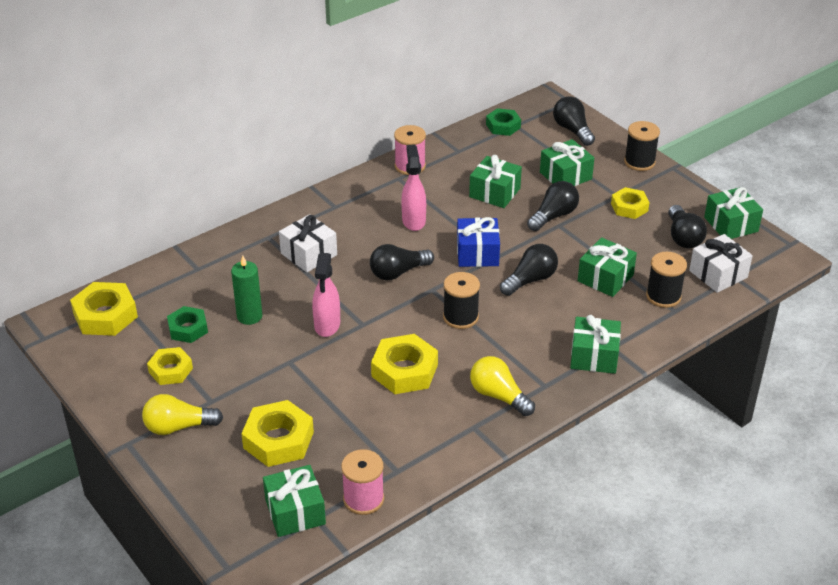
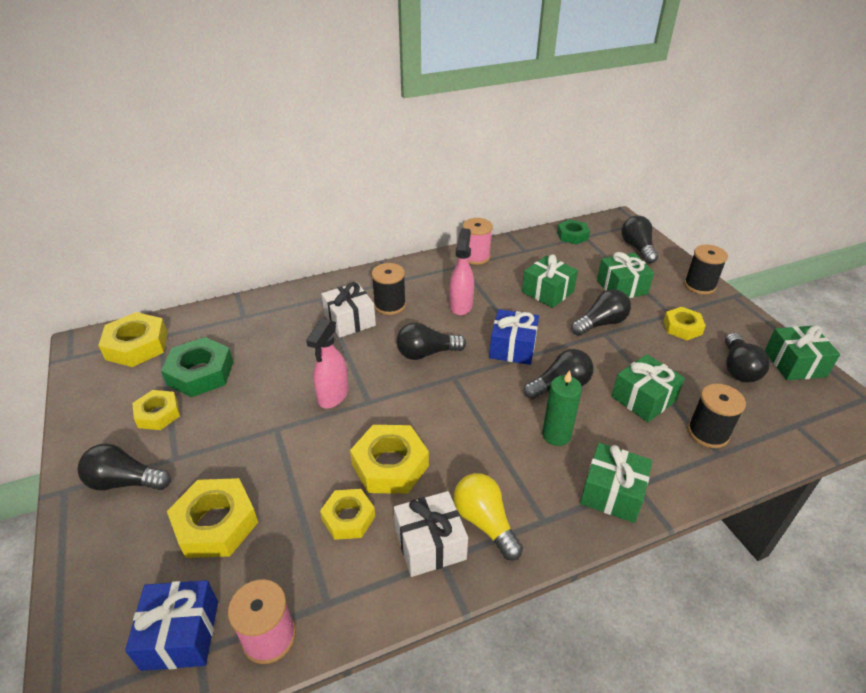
camera: 15 degrees right, 0 degrees up
(178, 427) = (125, 482): yellow light bulb -> black light bulb
(188, 329) = (200, 373): green nut -> green nut, size x1.56
(249, 316) = (264, 371): green candle -> green candle (556, 435)
(295, 512) = (180, 635): green gift -> blue gift
(387, 414) = (348, 518): none -> yellow nut
(460, 317) = (473, 413): black spool -> black spool (390, 305)
(718, 274) = (776, 418): white gift -> white gift (430, 544)

